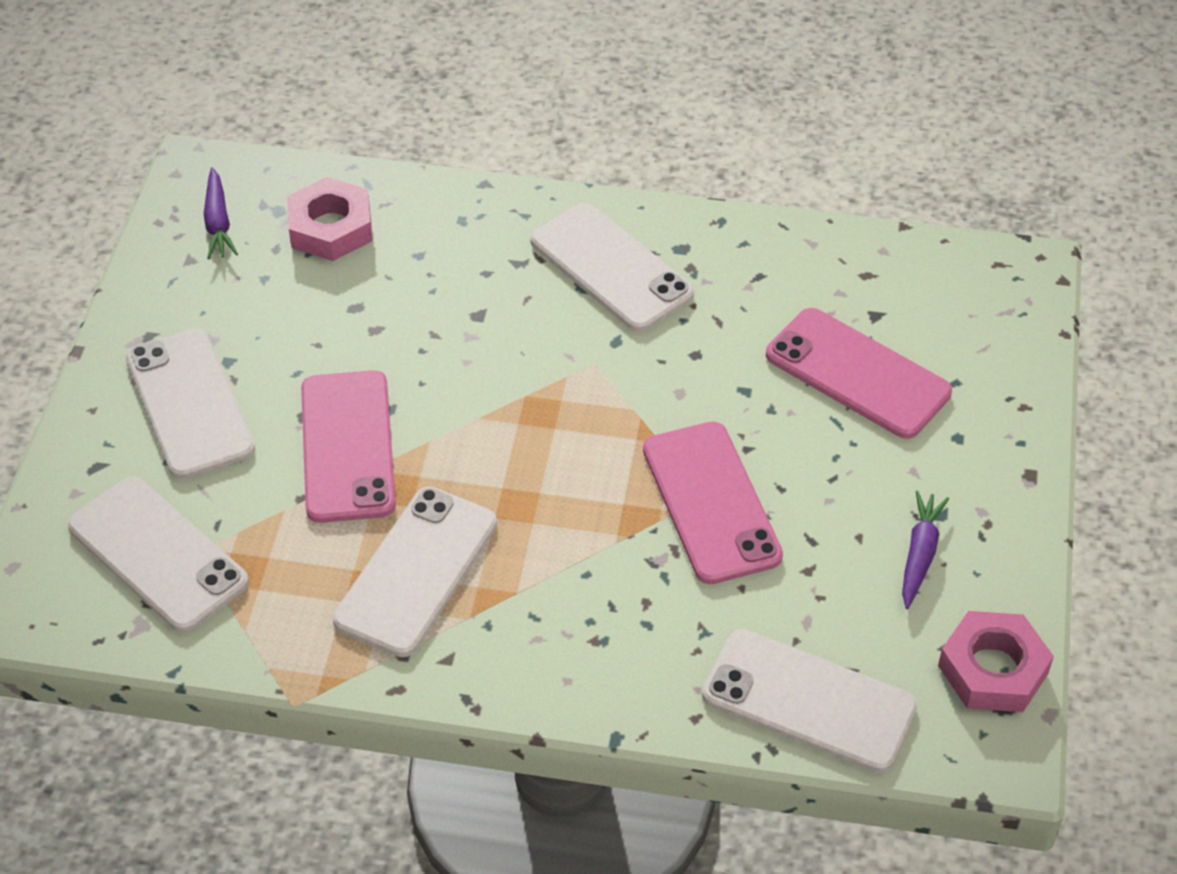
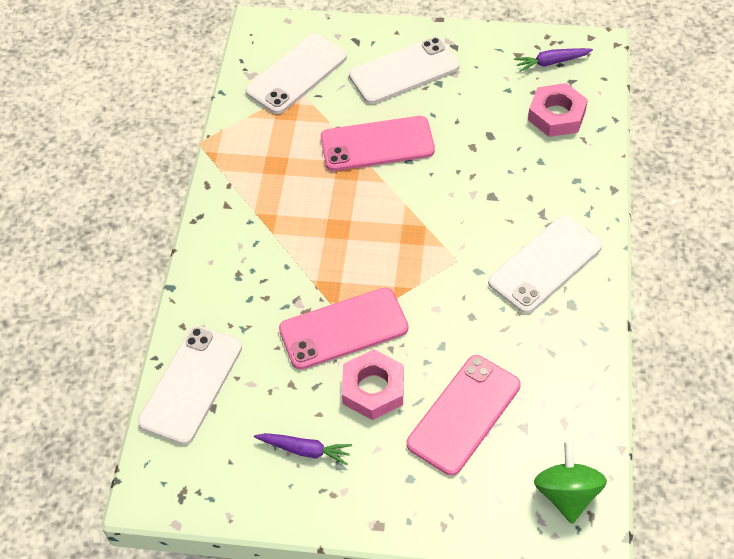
camera: 90 degrees right, 5 degrees up
(416, 571) = (286, 185): white phone -> none
(971, 282) = (567, 494): none -> green spinning top
(993, 669) = (211, 491): pink nut -> pink nut (373, 389)

